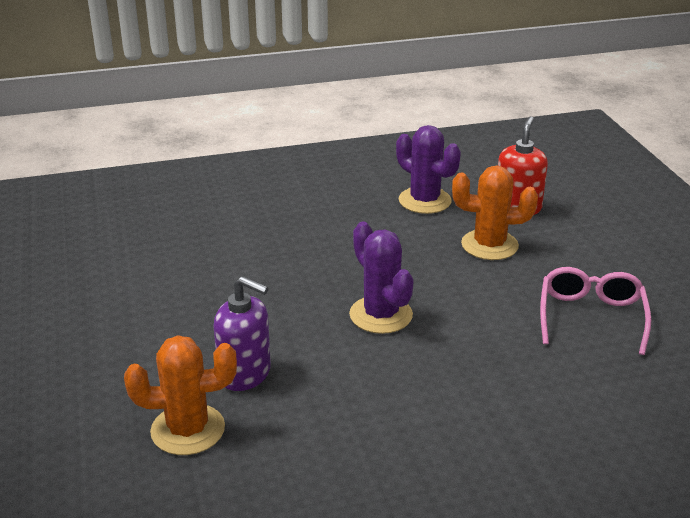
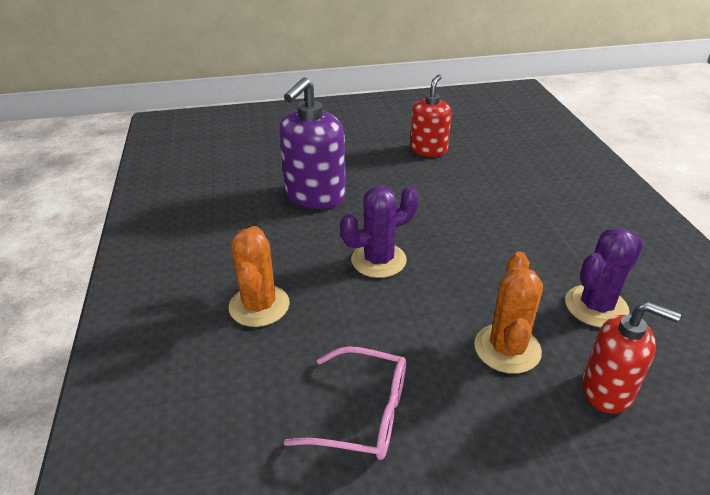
camera: 95 degrees right, 5 degrees up
(130, 280) = (428, 150): none -> red soap dispenser
(188, 430) = (266, 177): orange cactus -> orange cactus (259, 306)
(245, 374) = (315, 196): purple soap dispenser -> purple soap dispenser, size x1.51

